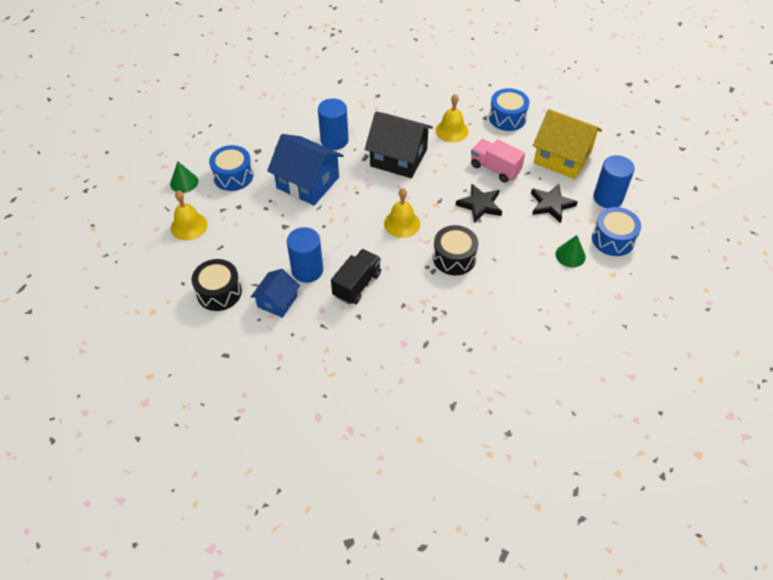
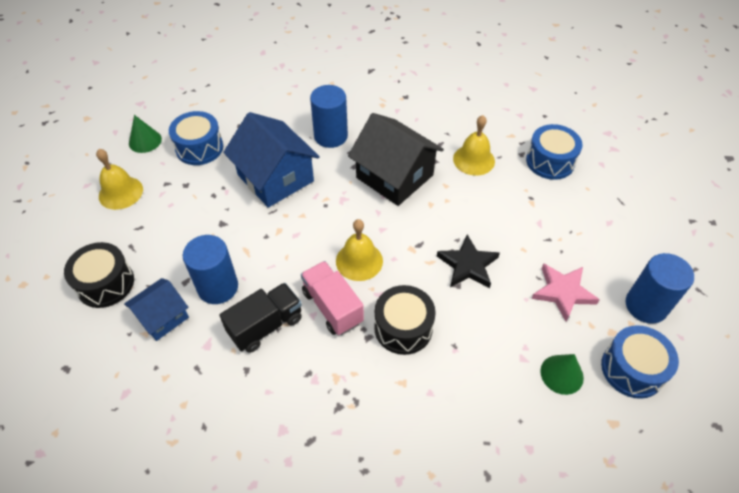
camera: 20 degrees right, 0 degrees up
(495, 168) = (507, 222): pink truck -> pink truck (332, 307)
(551, 204) = (563, 292): black star -> pink star
(562, 157) = (602, 232): yellow house -> none

